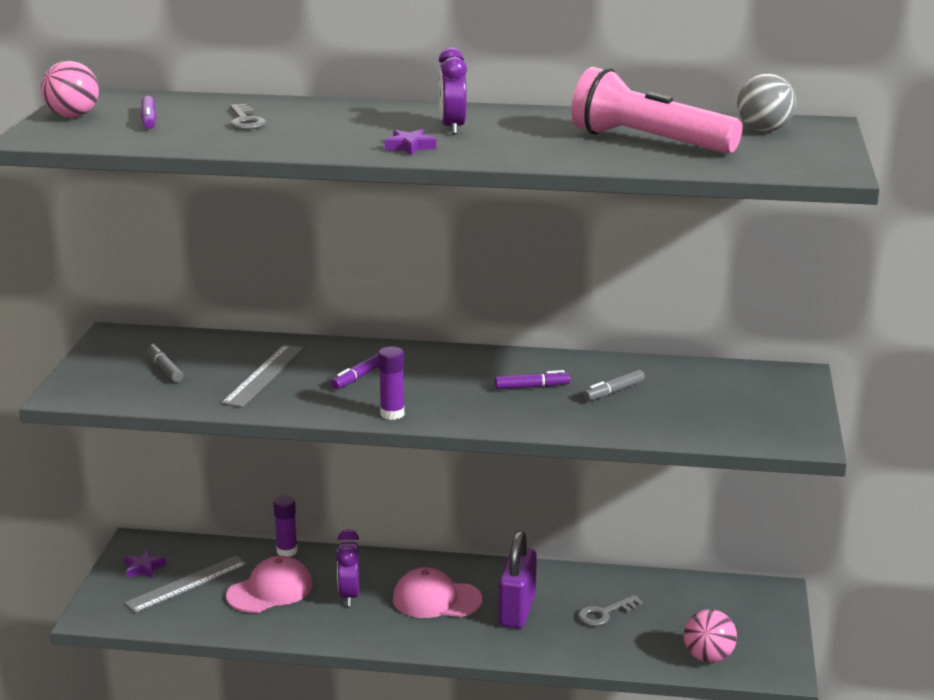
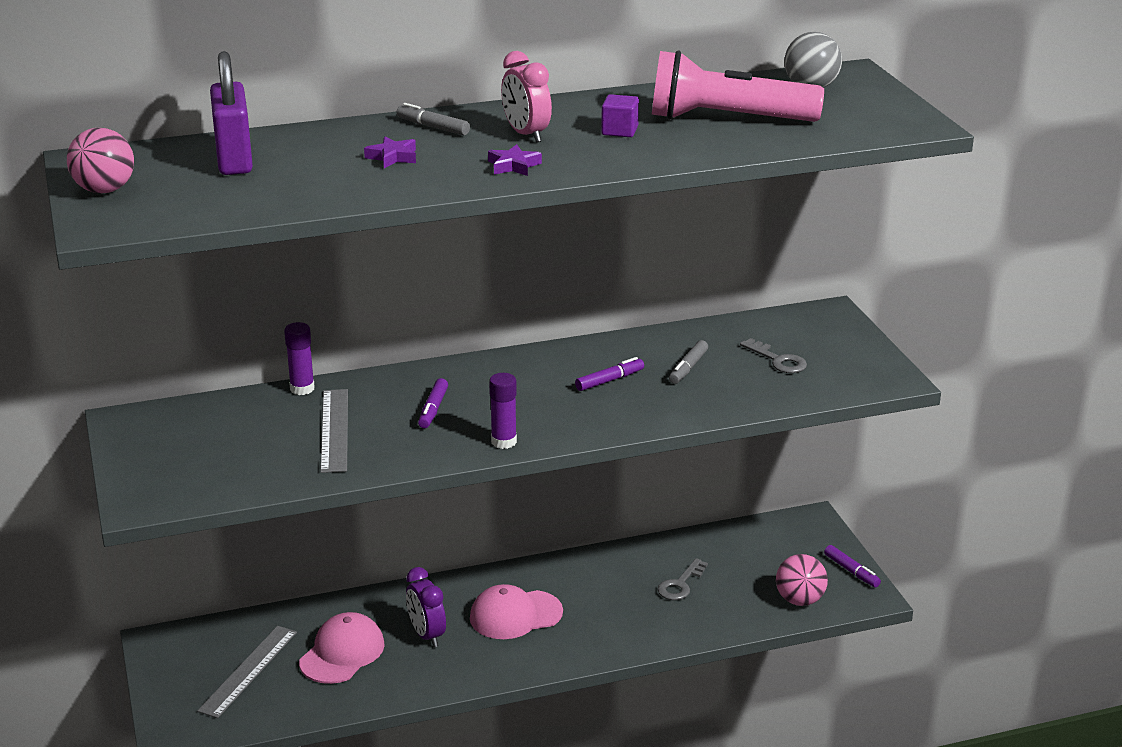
camera: 25 degrees left, 5 degrees up
(144, 568) = (187, 667): purple star -> purple star (393, 157)
(149, 119) = (197, 179): purple marker -> purple marker (851, 571)
(165, 369) = (221, 448): grey marker -> grey marker (433, 127)
(245, 121) = (305, 163): grey key -> grey key (778, 360)
(287, 551) = (327, 606): purple glue stick -> purple glue stick (302, 389)
(452, 128) = (526, 134): purple clock -> pink clock
(517, 610) = (599, 604): purple padlock -> purple padlock (234, 160)
(538, 136) = (619, 131): none -> purple cube

